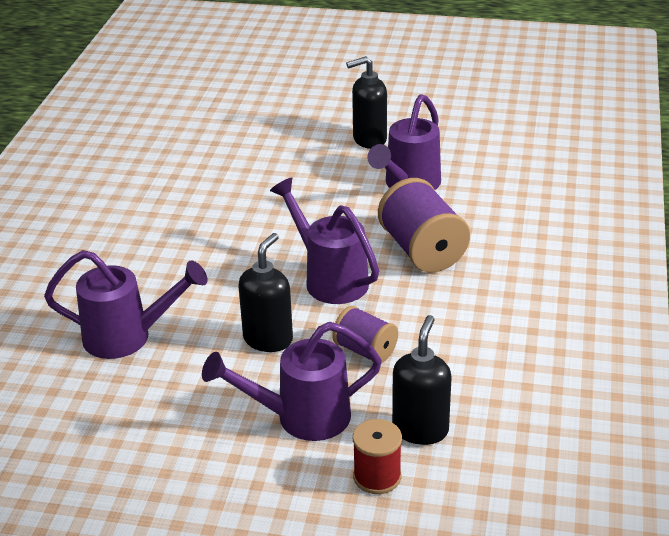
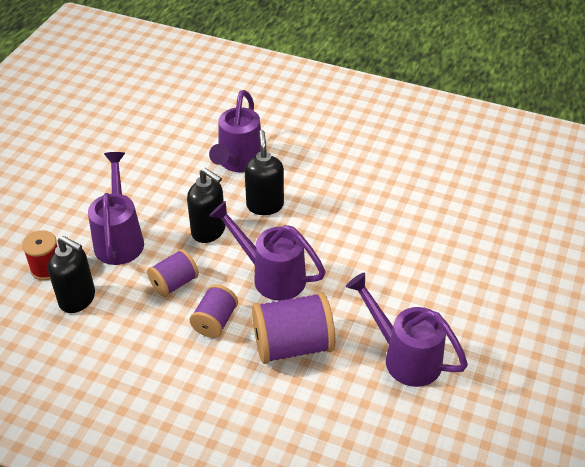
camera: 100 degrees right, 10 degrees up
(329, 279) = (271, 276): purple watering can -> purple watering can turned 120 degrees counterclockwise
(369, 140) = (497, 341): black soap dispenser -> black soap dispenser (265, 205)
(411, 308) = (215, 321): none -> purple spool

